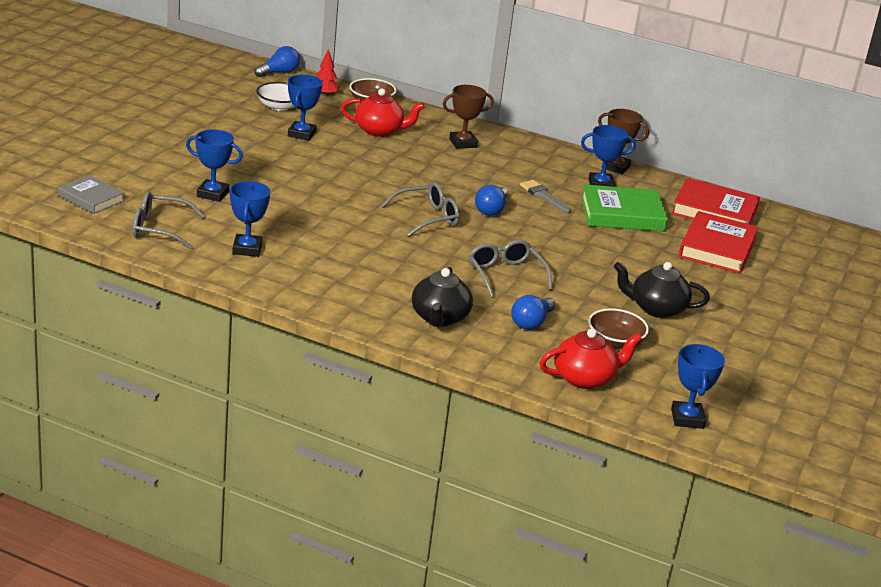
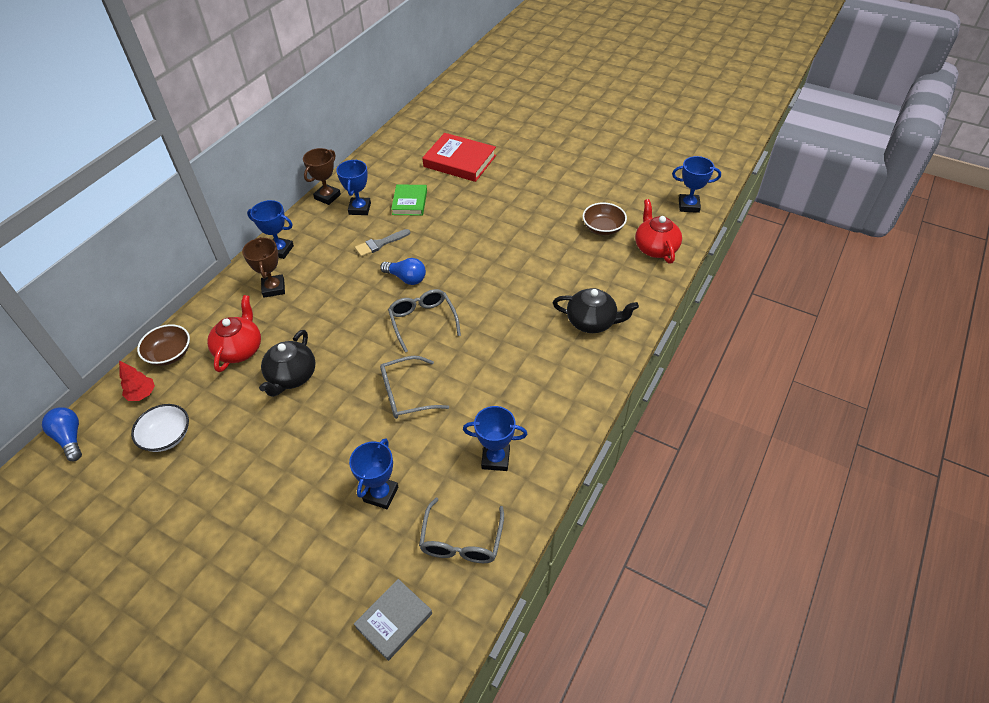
camera: 80 degrees left, 20 degrees up
(301, 134) = (241, 415): blue trophy -> blue trophy (280, 250)
(505, 275) = (517, 278): grey glasses -> grey glasses (407, 394)
(531, 322) = (586, 269): blue light bulb -> none
(622, 214) = (409, 202): green book -> green book, size x0.63
(656, 309) = (553, 202): black teapot -> black teapot (291, 377)
(714, 211) = (403, 154): red book -> none

